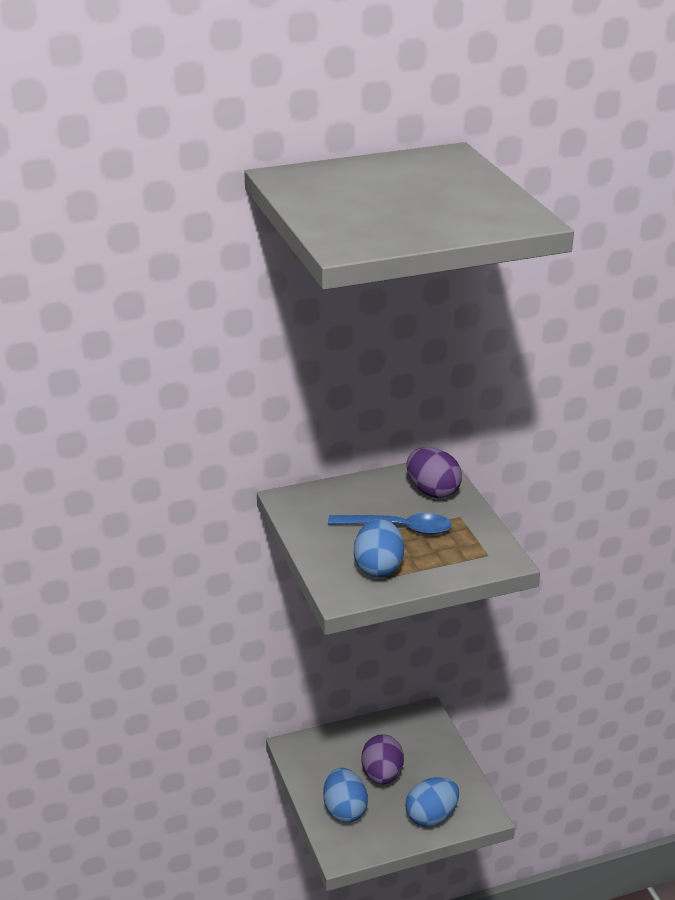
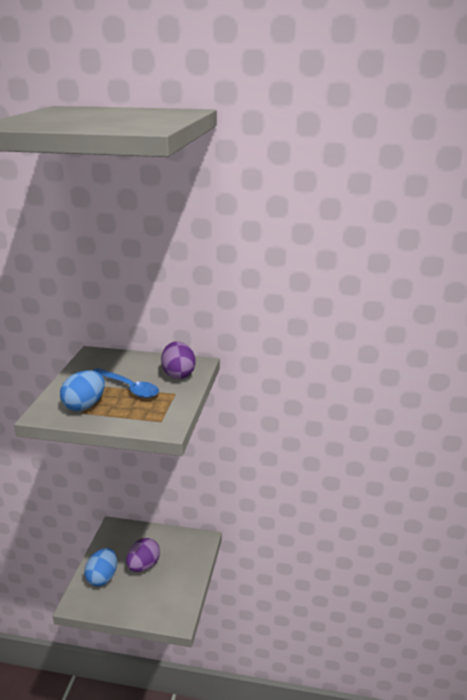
camera: 30 degrees right, 5 degrees down
(431, 816) = (146, 606): blue egg -> none

